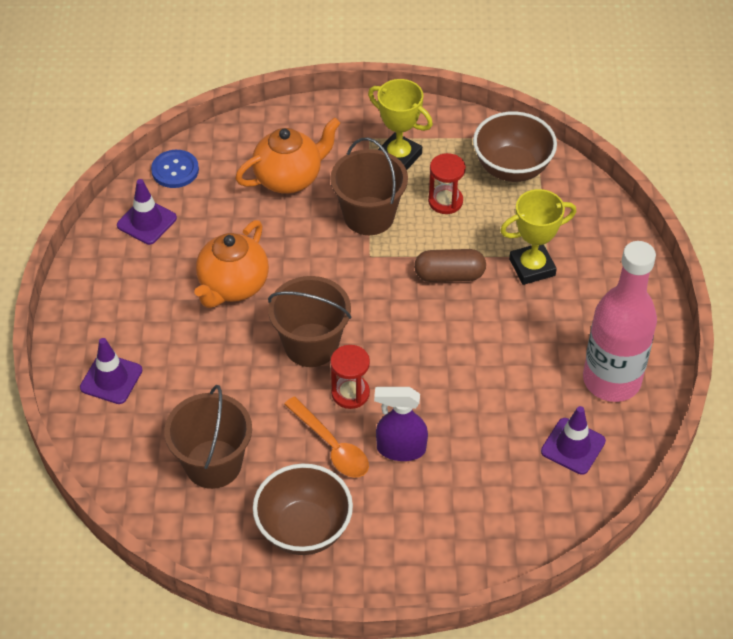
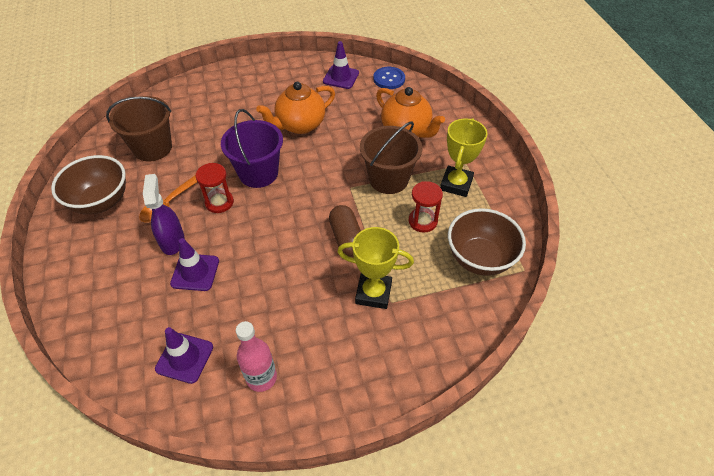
camera: 75 degrees right, 0 degrees up
(111, 379) = (213, 91): purple traffic cone -> purple traffic cone (195, 272)
(233, 286) = (300, 125): orange teapot -> orange teapot turned 45 degrees counterclockwise
(311, 345) = (258, 173): brown bucket -> purple bucket
(532, 267) = (373, 293): yellow trophy -> yellow trophy turned 45 degrees counterclockwise
(611, 380) = (261, 378): pink bottle -> pink bottle, size x0.56

